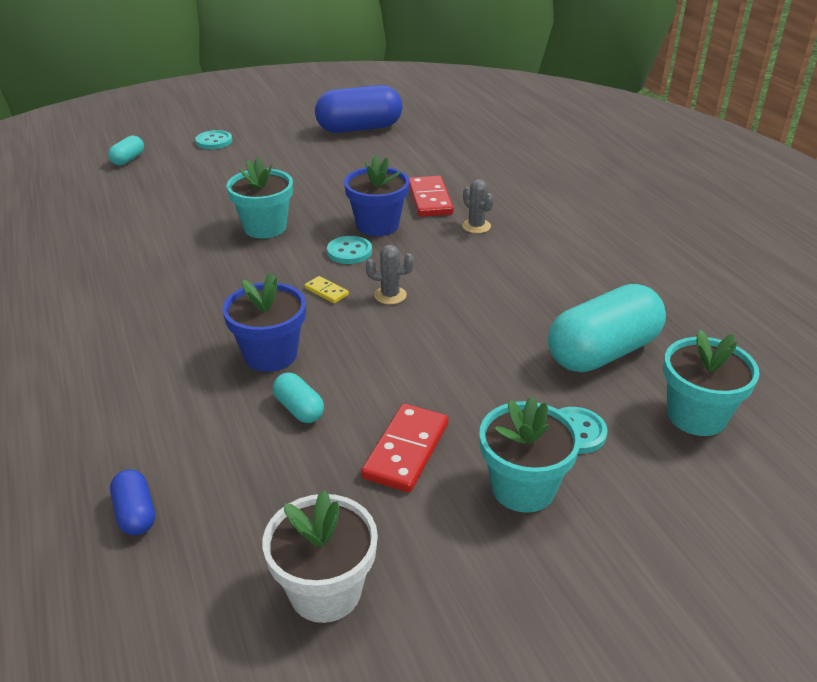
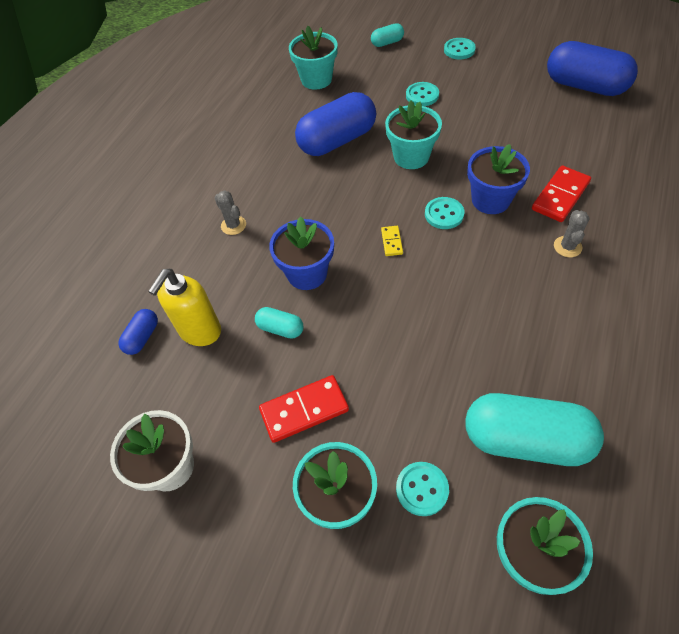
camera: 50 degrees right, 20 degrees up
(78, 212) = (316, 79): none -> turquoise flower pot
(168, 247) = (337, 141): none -> blue capsule
(207, 464) = (200, 331): none -> yellow soap dispenser
(218, 183) = (422, 95): none -> turquoise button
(299, 409) = (280, 328): turquoise capsule -> turquoise capsule turned 75 degrees counterclockwise
(390, 295) = (429, 273): grey cactus -> grey cactus (233, 225)

